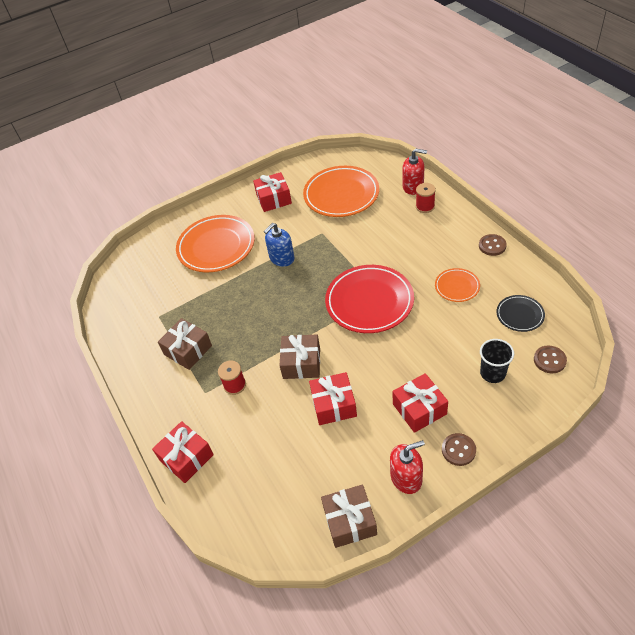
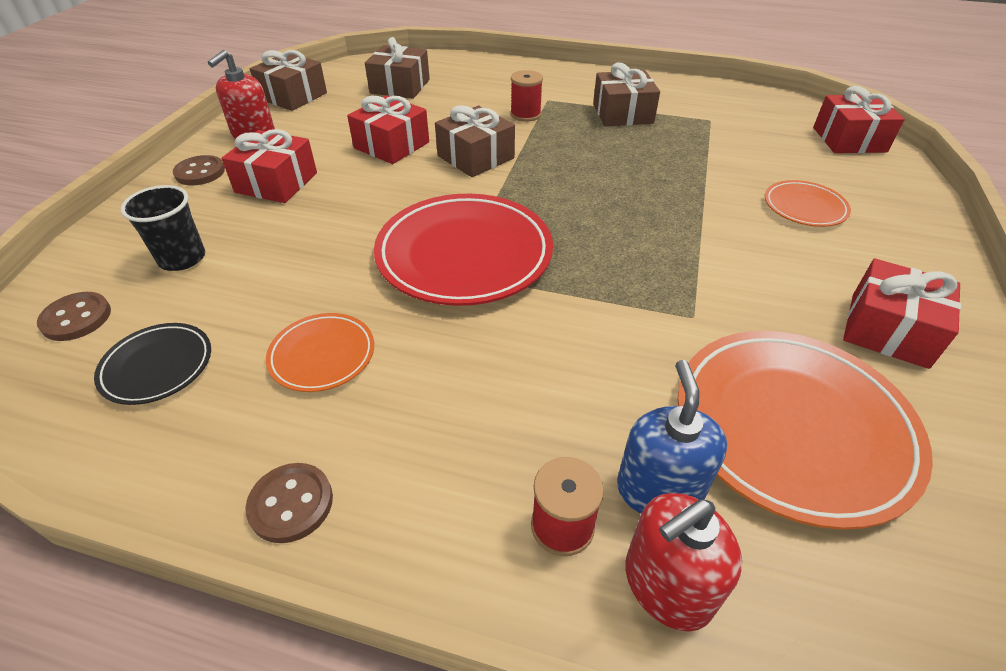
camera: 130 degrees right, 5 degrees down
(186, 457) = (495, 68): red gift -> red gift (849, 140)
(216, 247) = (804, 207): orange plate -> orange plate, size x0.50
(269, 479) = (400, 86): none -> brown gift
(282, 258) = (686, 242): blue soap dispenser -> blue soap dispenser (659, 489)

